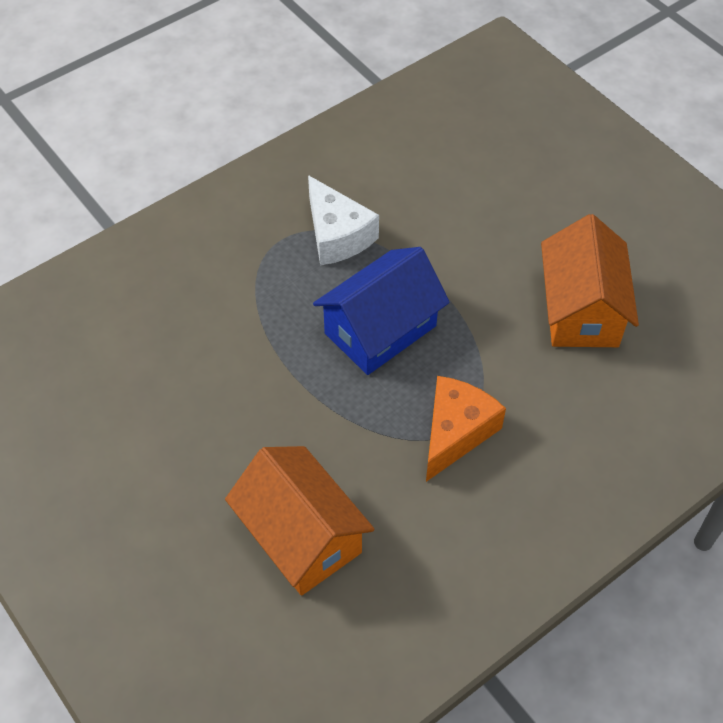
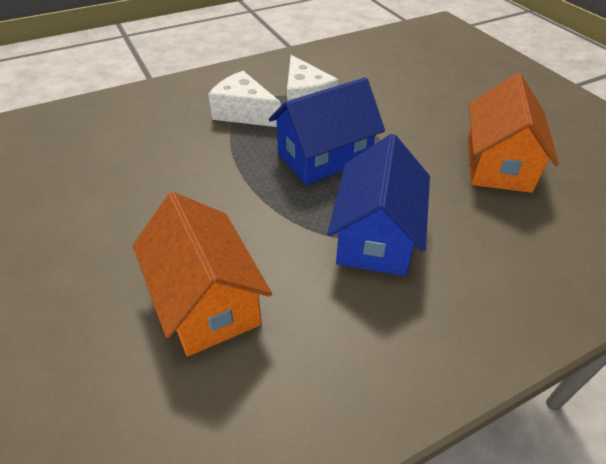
camera: 10 degrees right, 10 degrees down
(265, 271) = (244, 113): none -> white cheese
(455, 432) = (375, 236): orange cheese -> blue house

